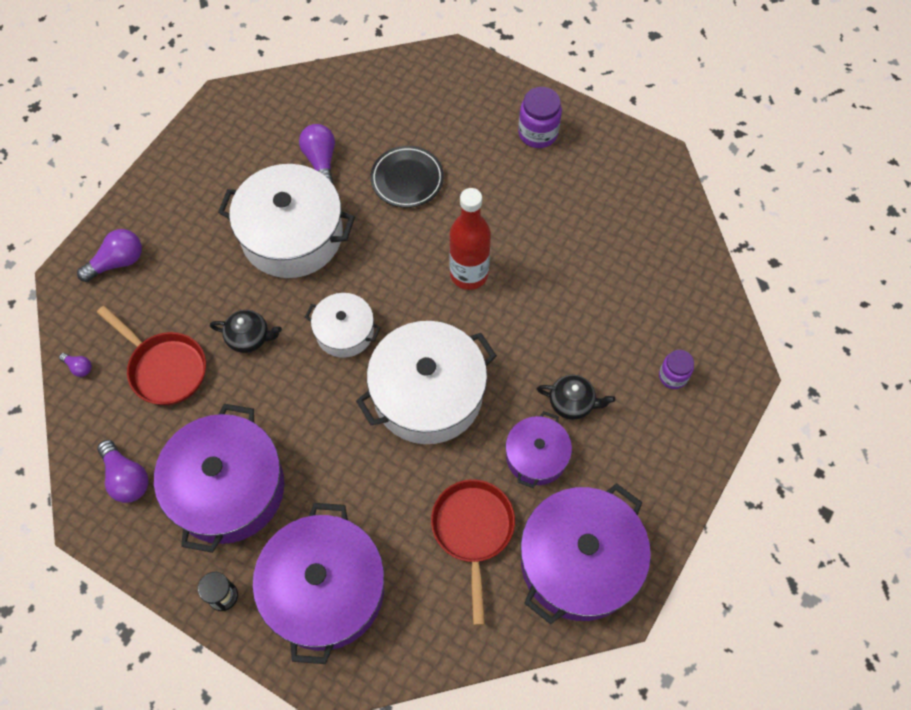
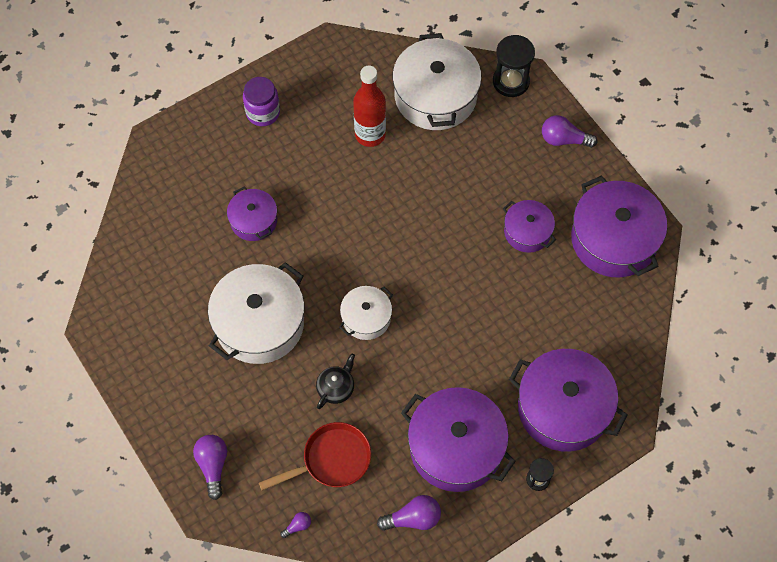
camera: 65 degrees left, 0 degrees up
(321, 161) = (200, 276): purple light bulb -> purple light bulb (564, 139)
(407, 179) = (253, 220): black plate -> purple pot
(428, 394) = (446, 281): white pot -> white pot (435, 96)
(469, 274) = (361, 213): red bottle -> red bottle (370, 134)
(473, 531) = (564, 295): red pan -> none
(572, 402) = (498, 191): black teapot -> none
(673, 376) = (509, 120): purple jar -> none
(727, 357) = (511, 81): none -> black hourglass

